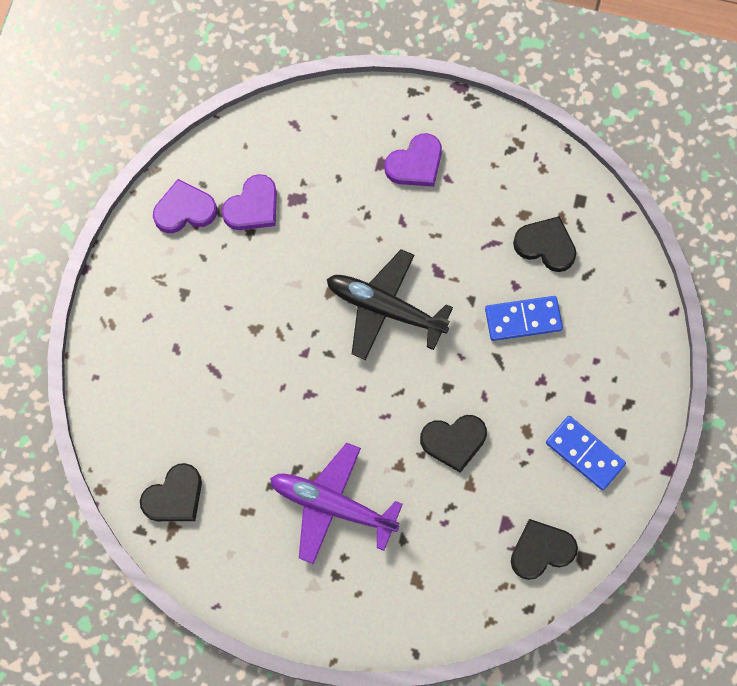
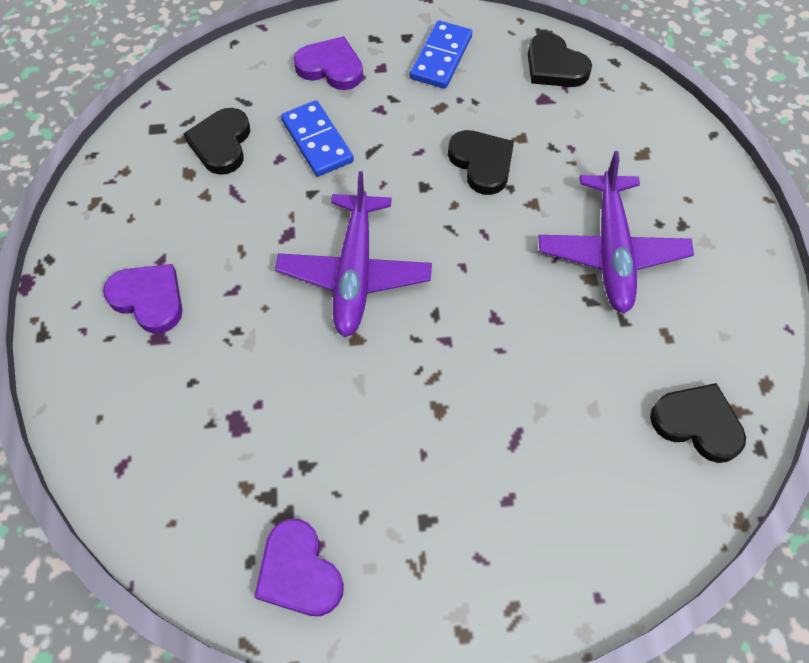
camera: 110 degrees left, 10 degrees down
(253, 207) = (265, 476): purple heart -> purple heart (331, 67)
(385, 309) = (355, 273): black plane -> purple plane

